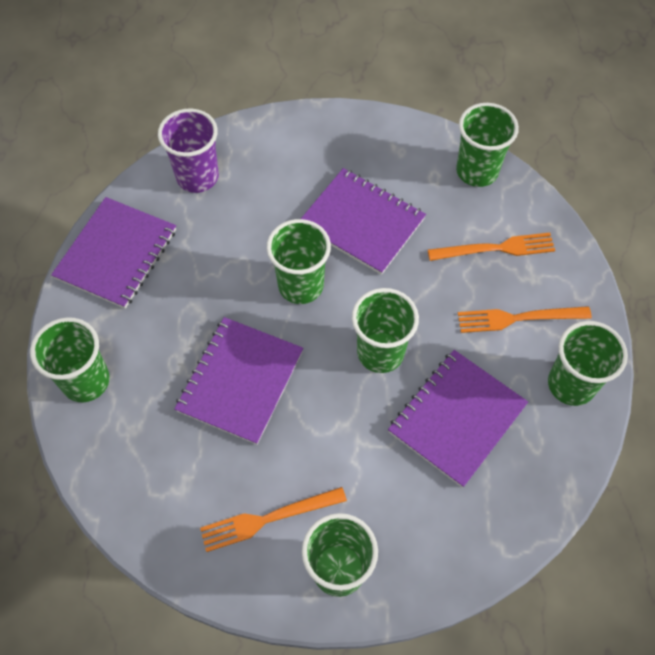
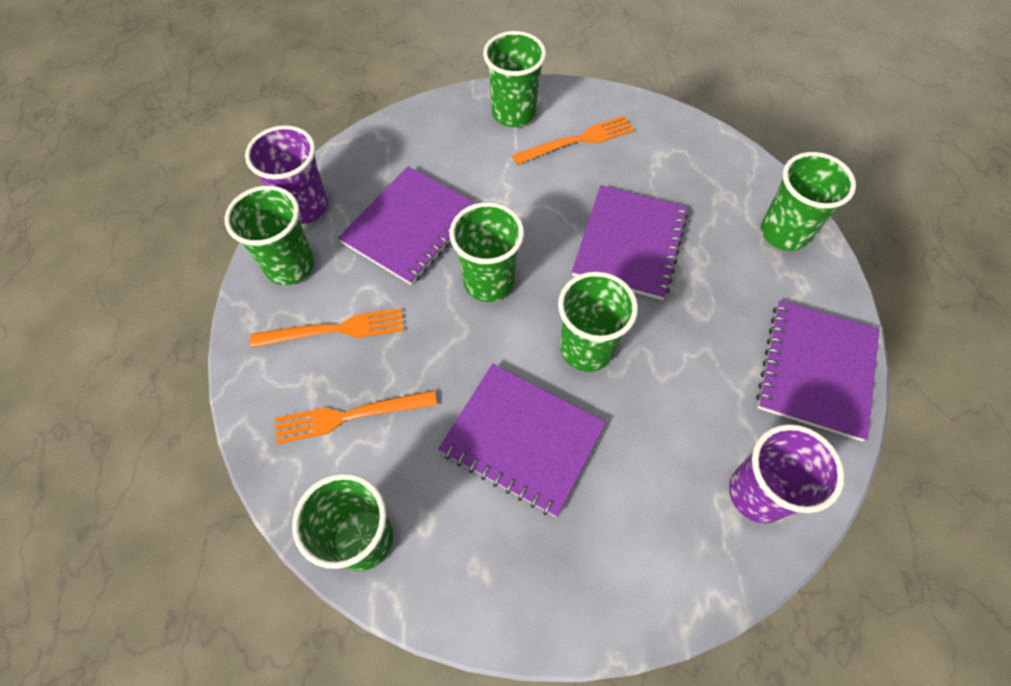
camera: 175 degrees right, 0 degrees up
(569, 452) = (305, 207): none -> purple cup

